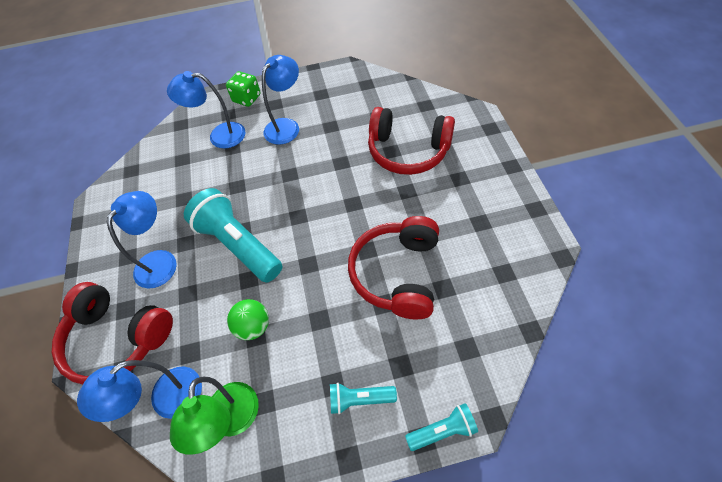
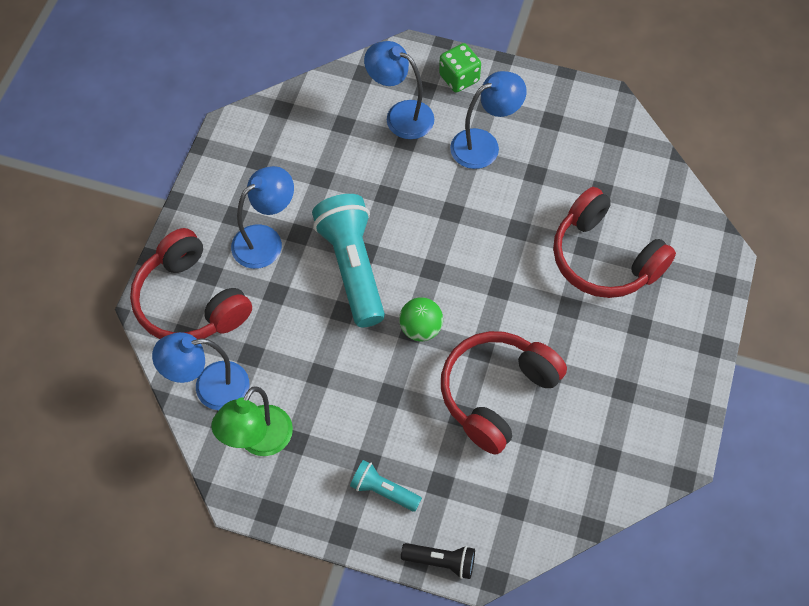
camera: 25 degrees right, 5 degrees up
(253, 326) = (323, 364): green ball -> green ball (420, 328)
(442, 430) = (441, 561): turquoise flashlight -> black flashlight

